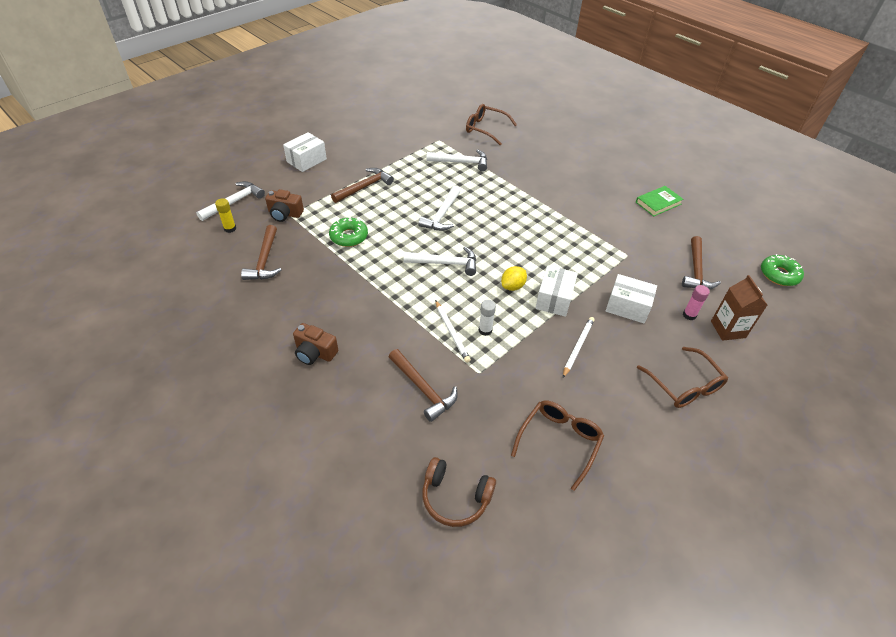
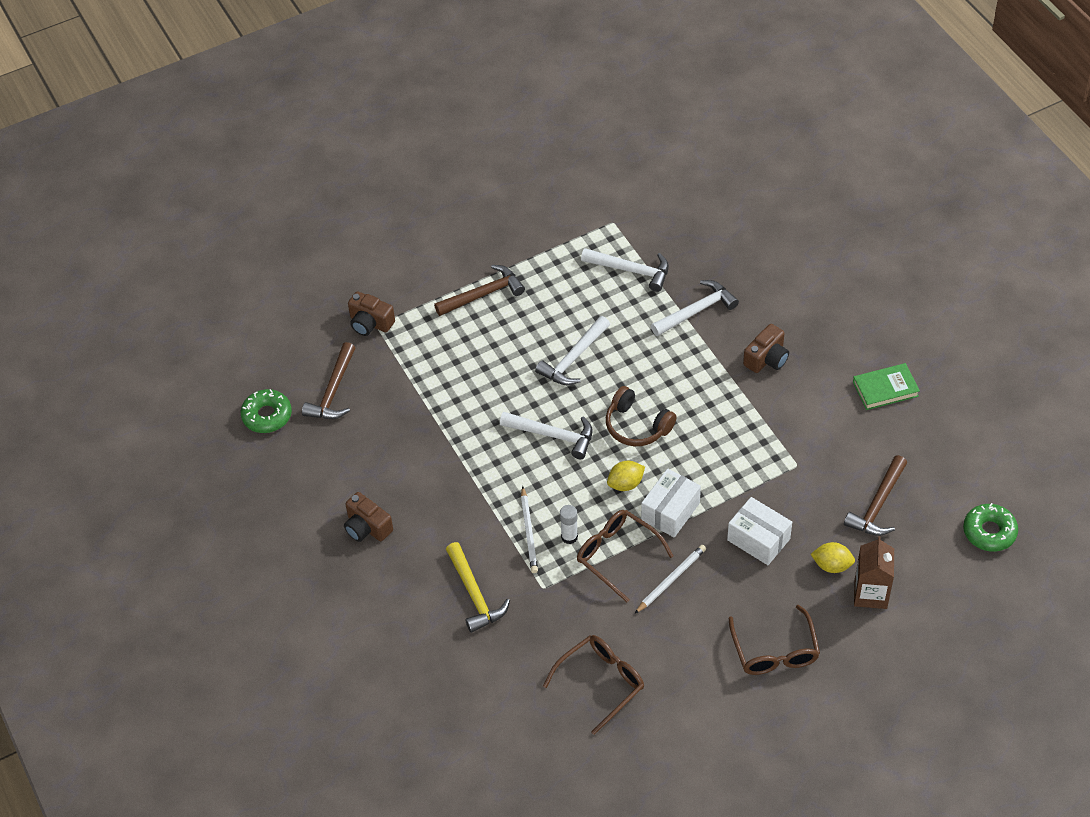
camera: 20 degrees right, 5 degrees up
(230, 229) = (299, 335): yellow glue stick -> none
(234, 202) = (309, 293): white hammer -> white hammer (696, 311)
(306, 160) = (416, 234): white box -> none
(349, 236) = (443, 373): green donut -> green donut (267, 416)
(423, 389) = (474, 594): brown hammer -> yellow hammer
(455, 497) = (471, 714): brown headphones -> brown headphones (637, 426)
(485, 129) = (690, 210): brown glasses -> brown glasses (617, 555)
(573, 197) = (766, 359): none -> brown camera
(689, 315) = (832, 565): pink glue stick -> yellow lemon

